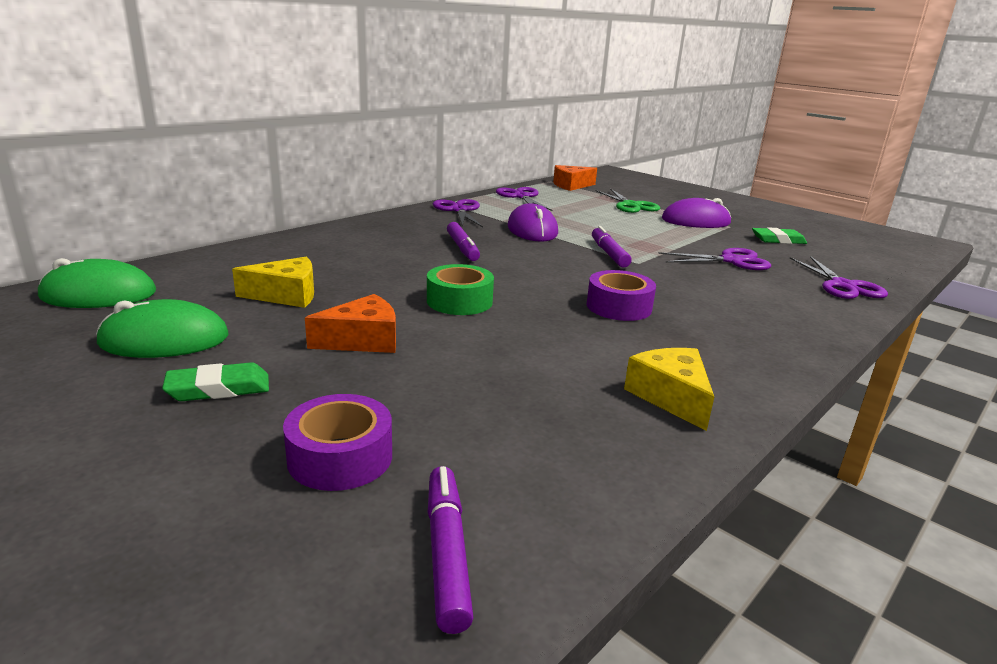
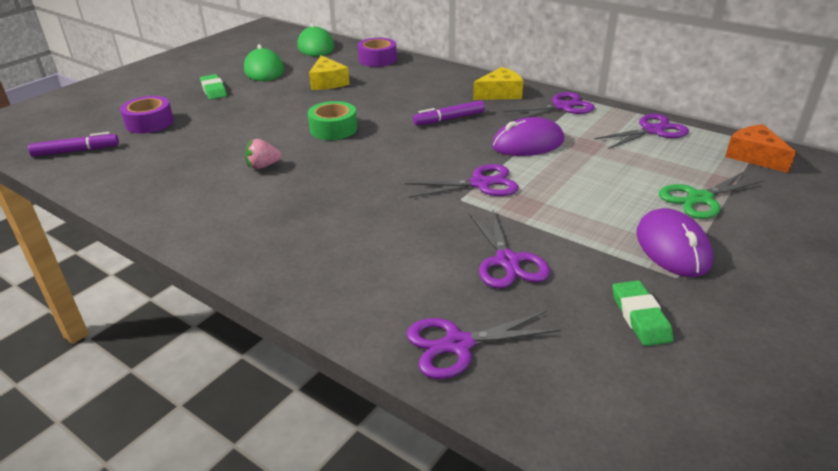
camera: 85 degrees right, 10 degrees up
(363, 340) = (267, 110): orange cheese -> none
(558, 347) = (263, 166): none -> pink strawberry
(609, 253) = (480, 184): purple marker -> purple scissors
(619, 307) = (340, 188): purple tape -> purple tape (377, 59)
(671, 397) = (190, 206): yellow cheese -> yellow cheese (500, 93)

